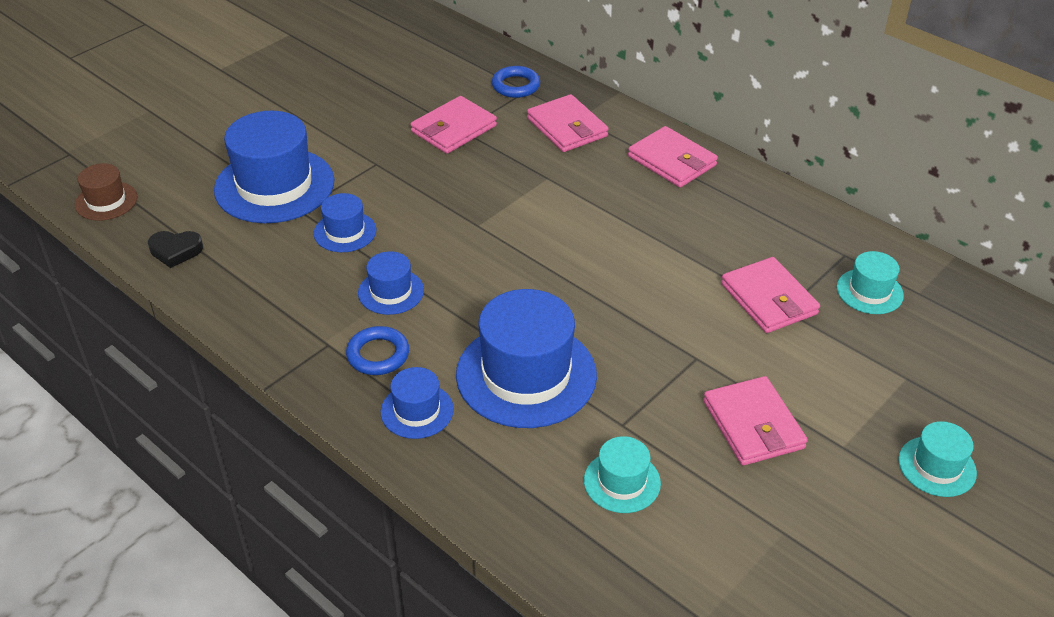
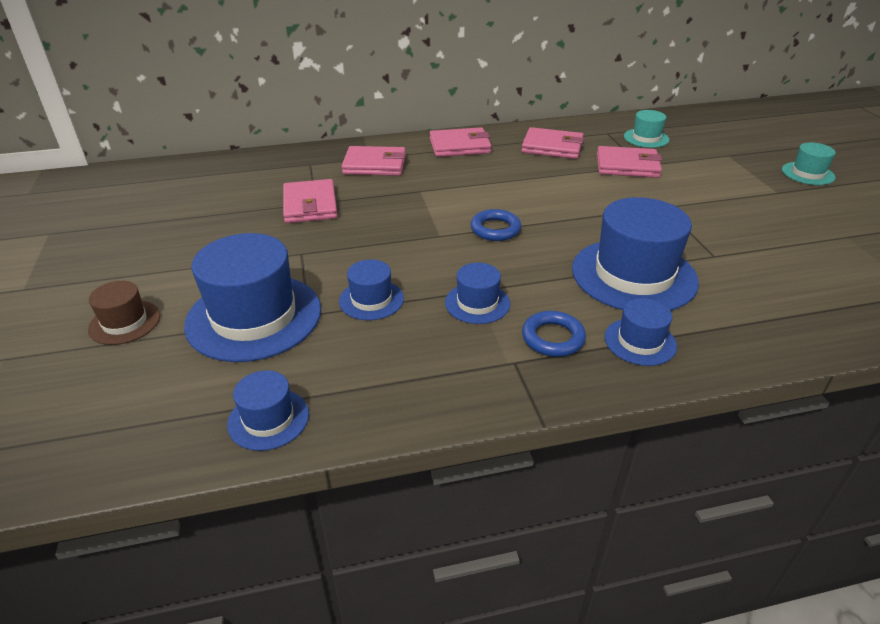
camera: 55 degrees left, 5 degrees down
(106, 201) = (108, 448): brown hat -> brown hat (125, 322)
(175, 251) = (268, 419): black heart -> blue hat
(515, 86) = (298, 165): blue ring -> blue ring (495, 229)
(622, 482) = (774, 276): turquoise hat -> none
(753, 425) = (742, 211): pink wallet -> pink wallet (552, 147)

